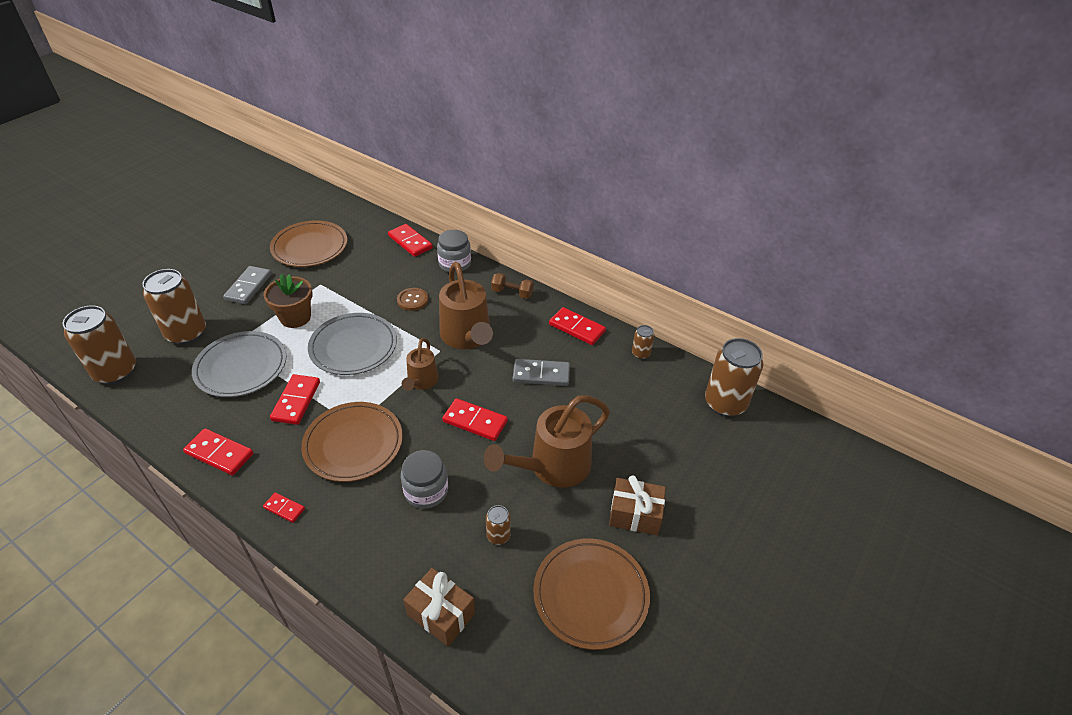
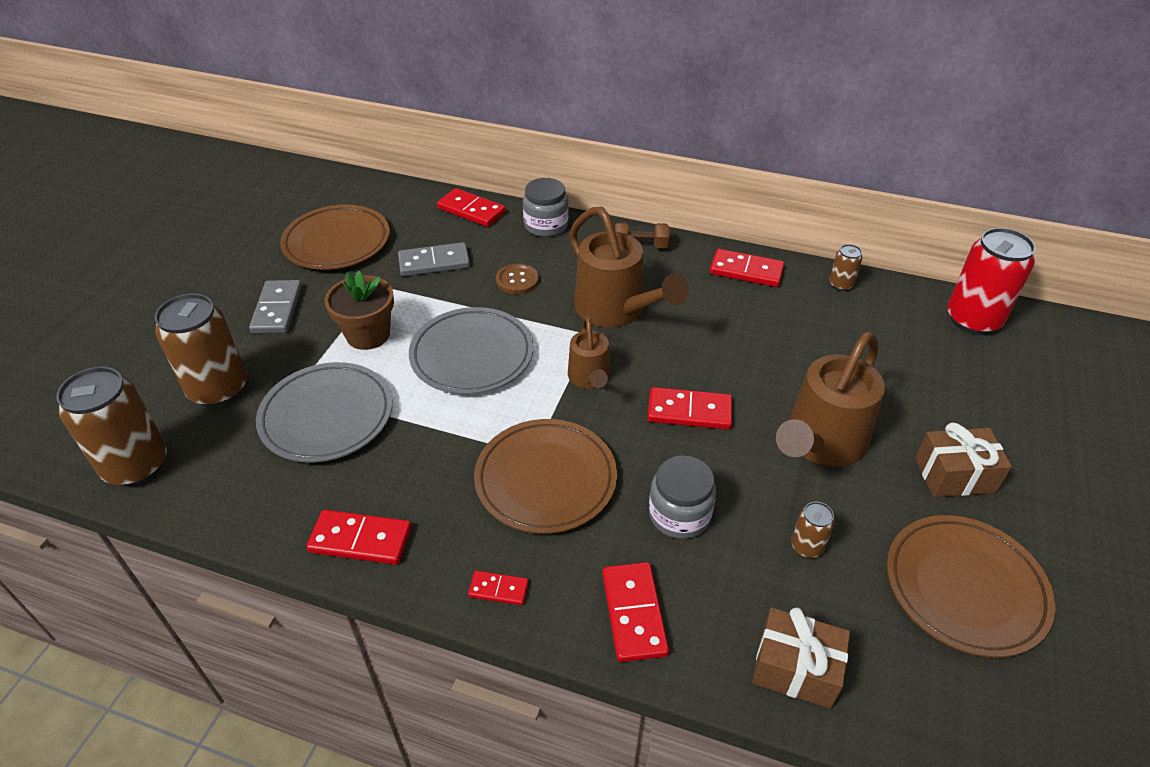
camera: 15 degrees left, 0 degrees up
(296, 401) = (432, 442): red domino -> red domino (634, 613)
(541, 374) = (737, 335): grey domino -> grey domino (434, 262)
(725, 403) = (973, 320): brown can -> red can

